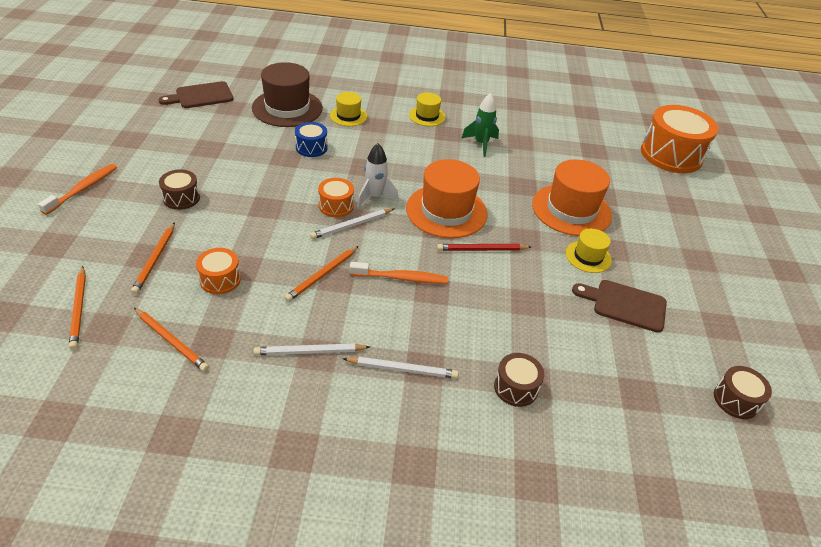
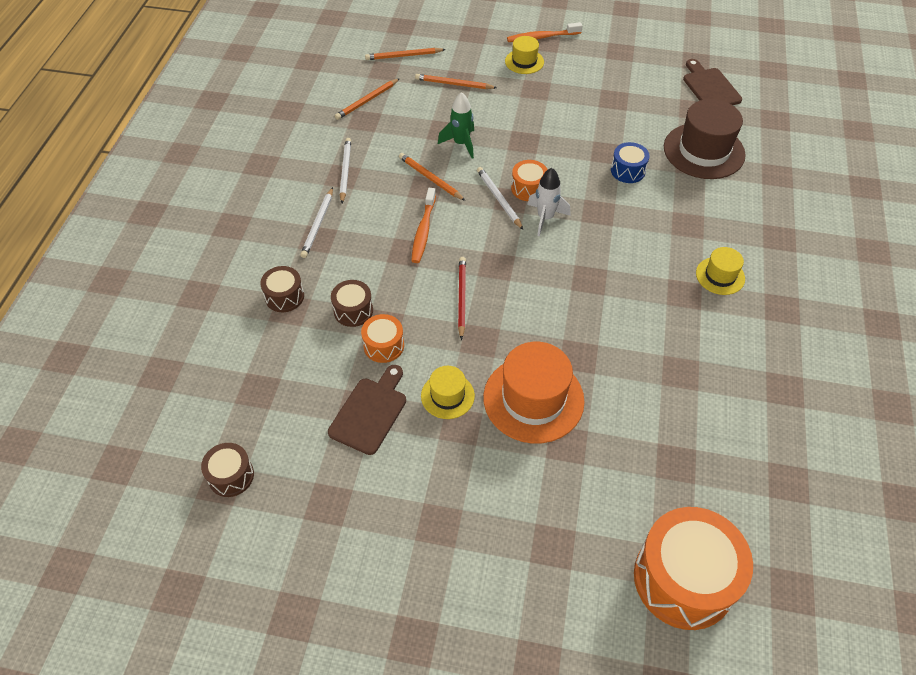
camera: 100 degrees right, 10 degrees up
(83, 189) = (542, 37): orange toothbrush -> orange toothbrush turned 135 degrees clockwise
(181, 198) = (533, 90): brown drum -> brown drum (353, 310)
(220, 279) = (429, 120): orange drum -> orange drum (384, 345)
(348, 116) = (700, 201): yellow hat -> yellow hat (524, 62)
(446, 211) = (524, 275): orange hat -> none
(481, 144) = (665, 326): green rocket -> green rocket (461, 144)

